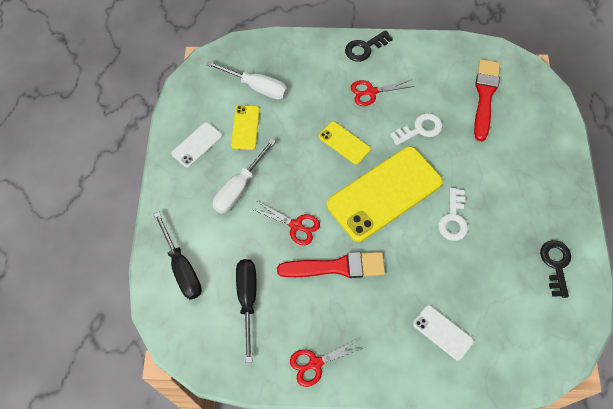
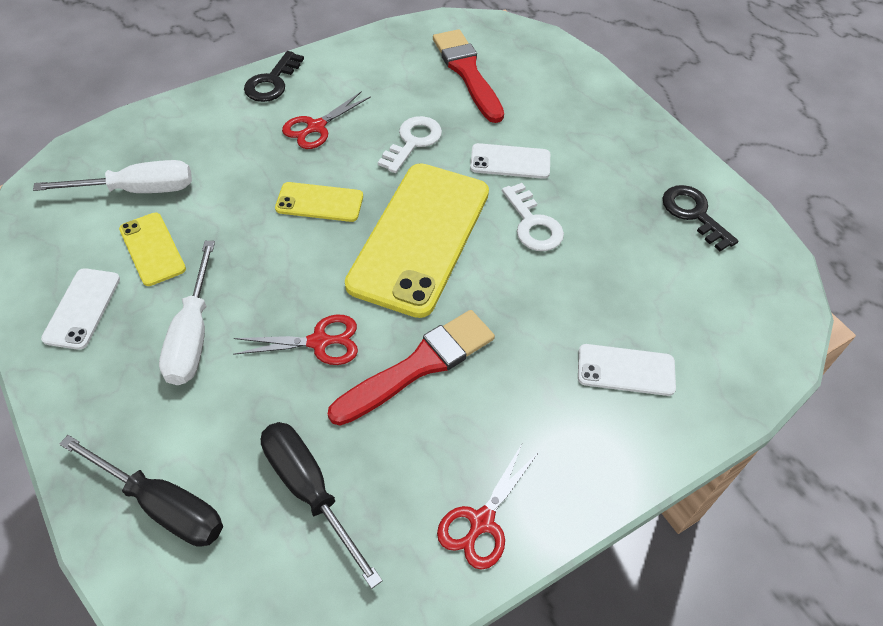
camera: 35 degrees left, 10 degrees down
(468, 171) = (510, 162): none -> white phone

